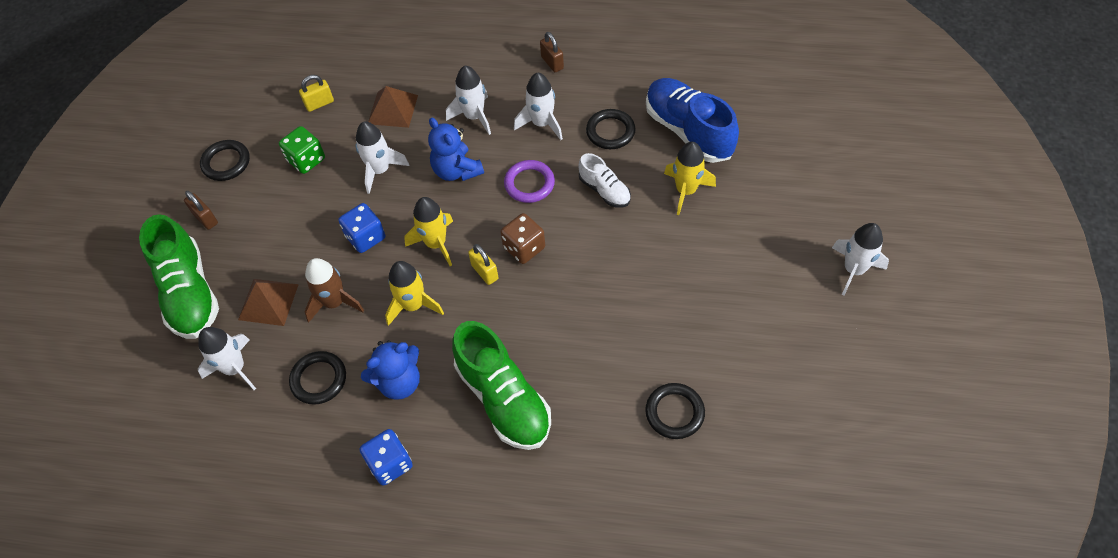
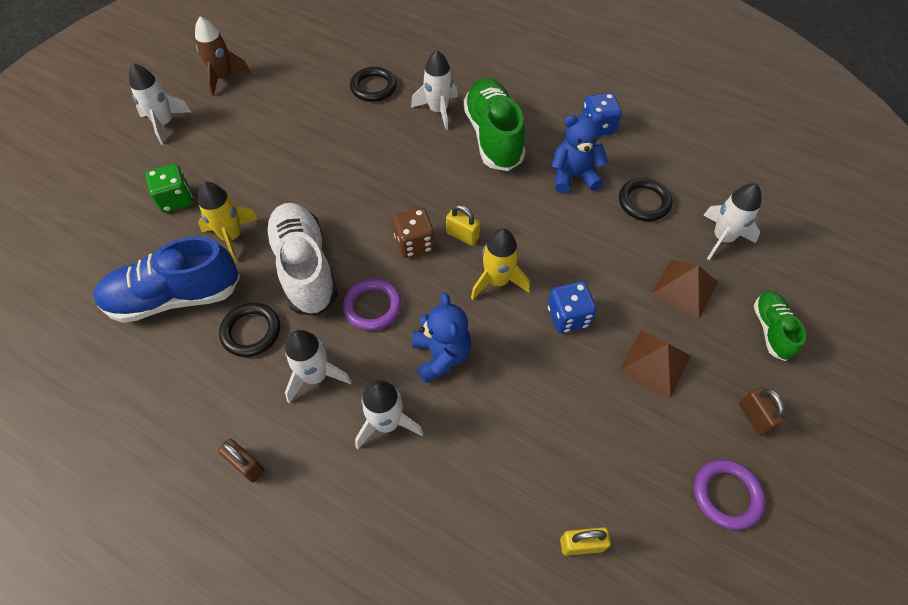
camera: 160 degrees left, 0 degrees up
(189, 292) = (771, 330): green shoe -> green shoe, size x0.54
(226, 163) = (726, 495): black ring -> purple ring
(306, 160) = (617, 451): green dice -> green dice (176, 199)
(334, 302) = (616, 262): brown rocket -> brown rocket (223, 78)
(380, 170) = (528, 394): white rocket -> white rocket (438, 111)
(393, 109) = (483, 484): brown pyramid -> brown pyramid (655, 363)
(413, 305) = (541, 231): yellow rocket -> none
(485, 272) = (462, 235): yellow padlock -> yellow padlock turned 45 degrees counterclockwise
(552, 63) = (246, 465): brown padlock -> brown padlock turned 45 degrees counterclockwise
(604, 190) = (304, 268): white shoe -> white shoe, size x1.85
(688, 131) = (175, 297): blue shoe -> blue shoe turned 90 degrees clockwise

